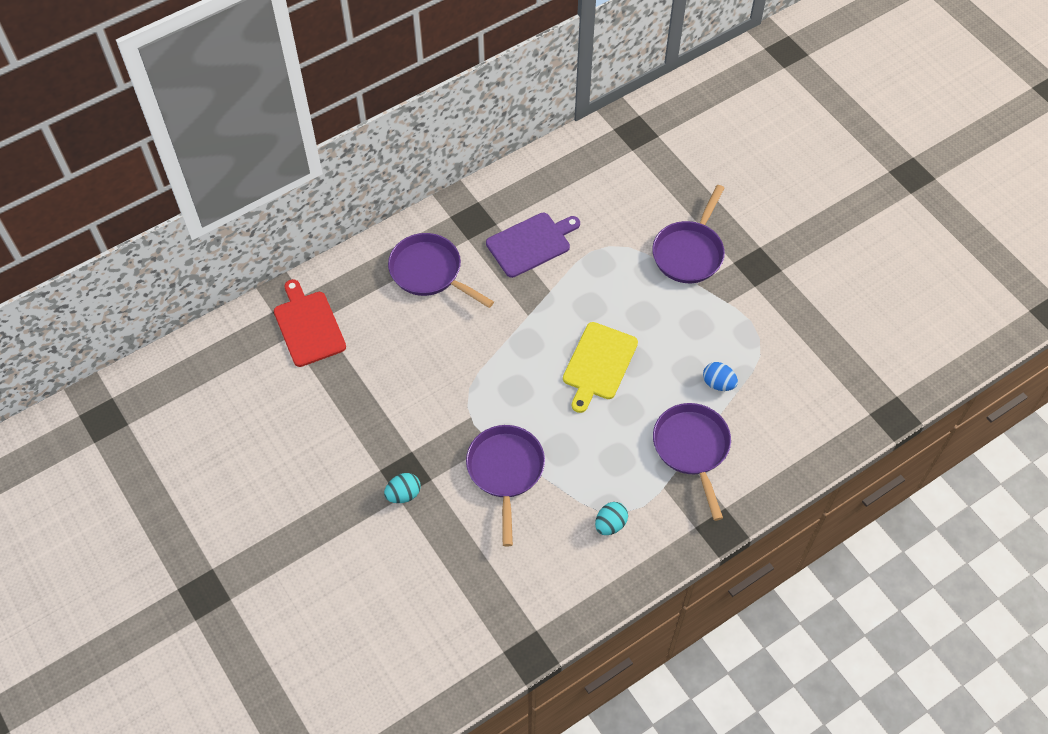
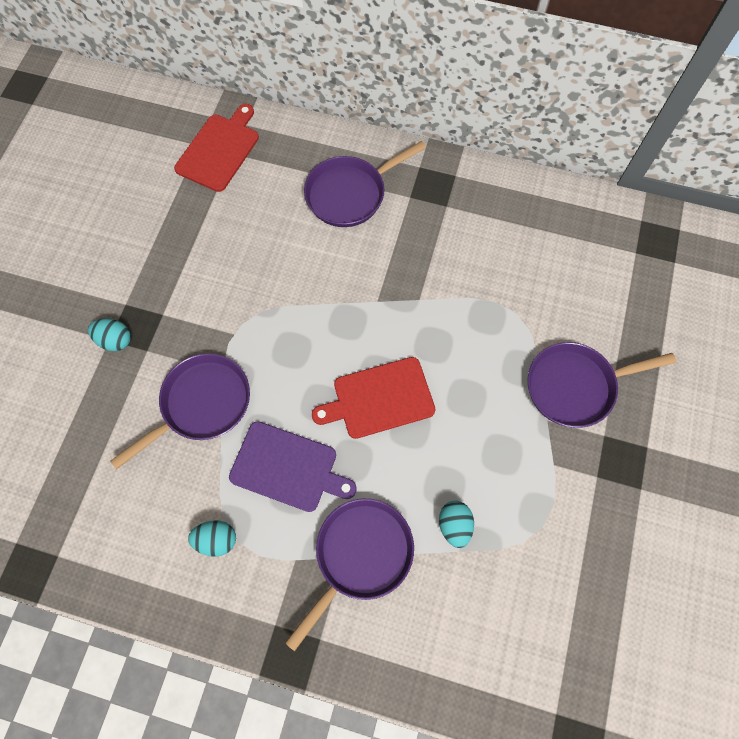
camera: 50 degrees right, 10 degrees up
(429, 272) = (350, 194): purple pan -> purple pan turned 120 degrees counterclockwise
(531, 243) = (453, 247): purple cutting board -> purple cutting board (288, 467)
(599, 364) = (379, 399): yellow cutting board -> red cutting board
(718, 383) = (454, 525): blue egg -> turquoise egg

